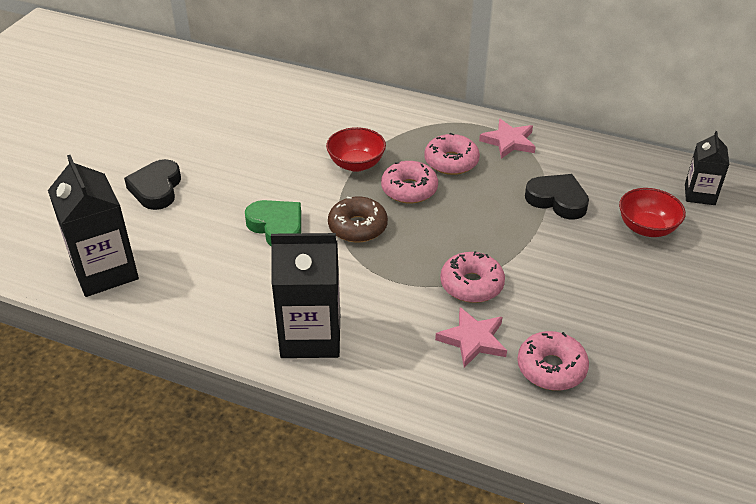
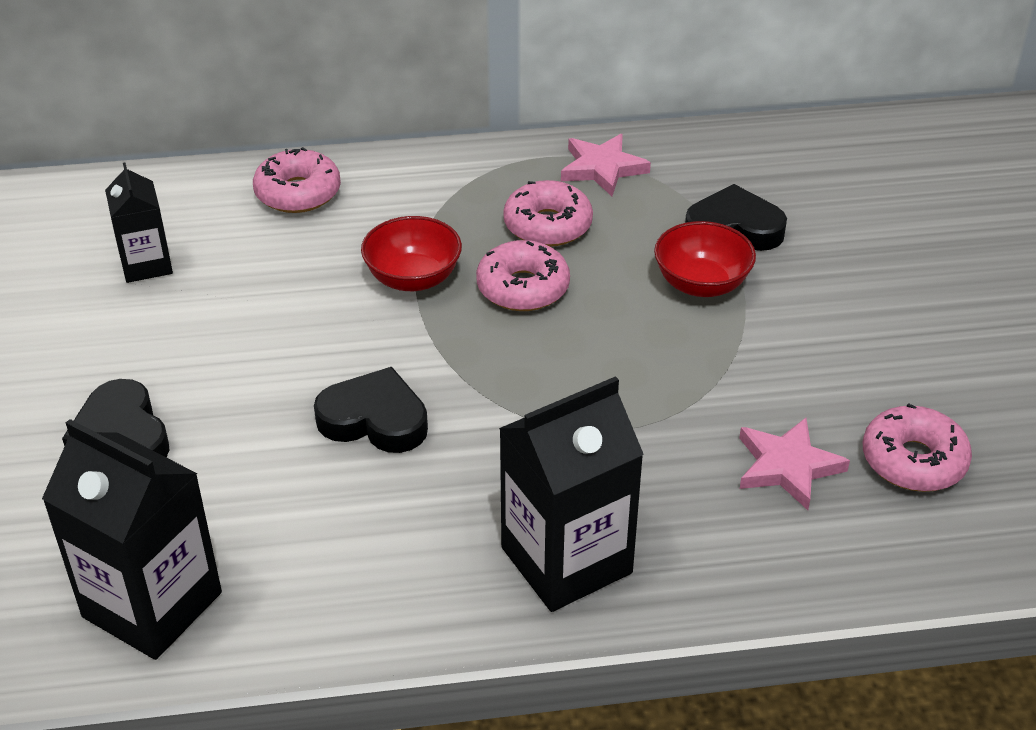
camera: 30 degrees left, 0 degrees up
(277, 227) = (374, 419): green heart -> black heart
(357, 227) = (496, 372): brown donut -> none
(471, 285) = (722, 391): pink donut -> pink donut (298, 193)
(646, 228) = (872, 225): red bowl -> red bowl (701, 284)
(699, 194) = (898, 156): black carton -> black carton (146, 264)

